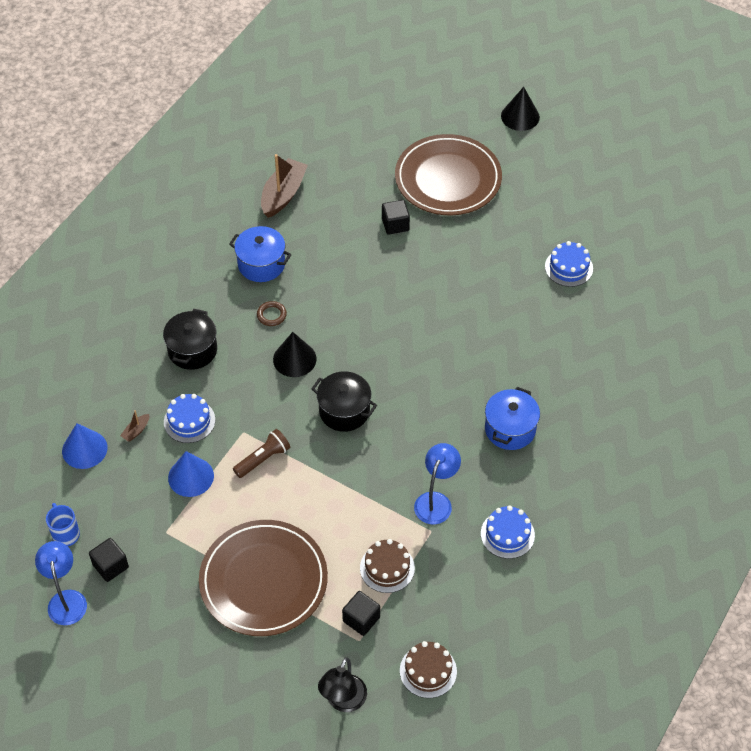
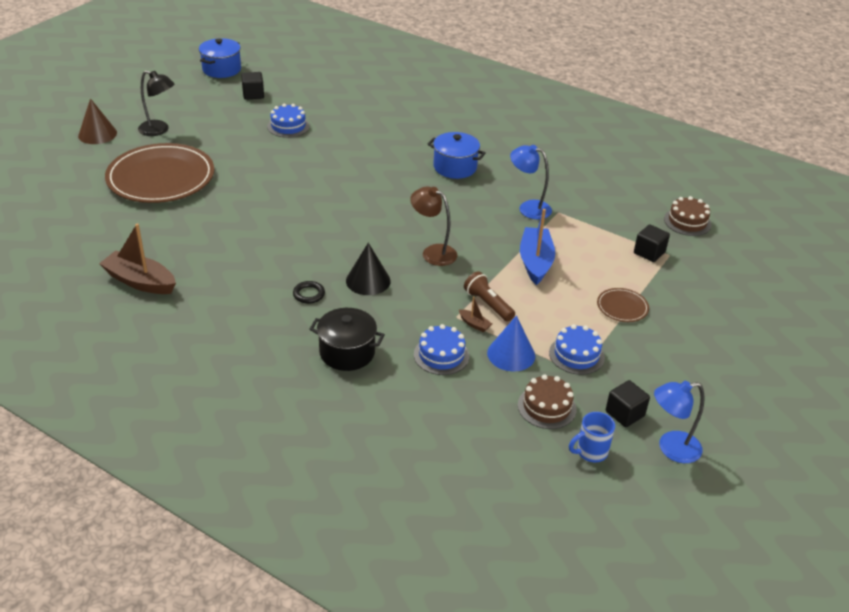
camera: 90 degrees left, 15 degrees down
(84, 449) = (478, 439): blue cone -> none
(136, 431) = (453, 396): brown boat -> brown boat (474, 324)
(261, 264) = (237, 300): blue pot -> blue pot (221, 69)
(263, 580) = (622, 307): brown plate -> brown plate, size x0.43
(271, 315) = (309, 294): brown ring -> black ring
(335, 504) = (535, 262): none -> blue boat
(343, 701) = (727, 266): black lamp -> black lamp (159, 130)
(344, 411) = (433, 252): black pot -> brown lamp
(387, 568) = (597, 237): brown cake -> brown cake (546, 407)
(395, 224) = (209, 211): black cube -> black cube (253, 94)
(507, 534) = (556, 176): blue cake -> blue cake (576, 355)
(520, 116) = (97, 134): black cone -> brown cone

